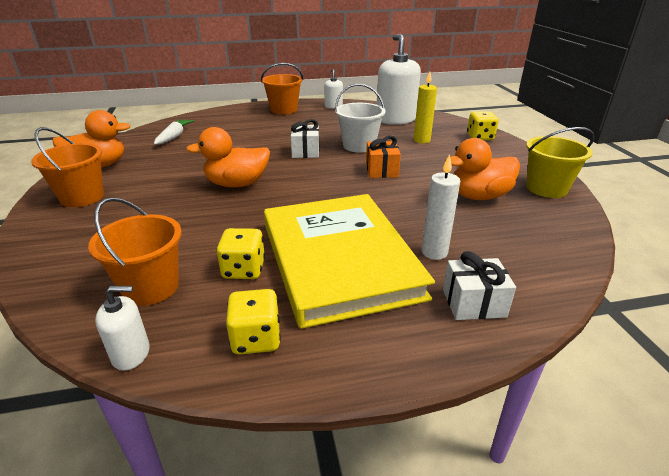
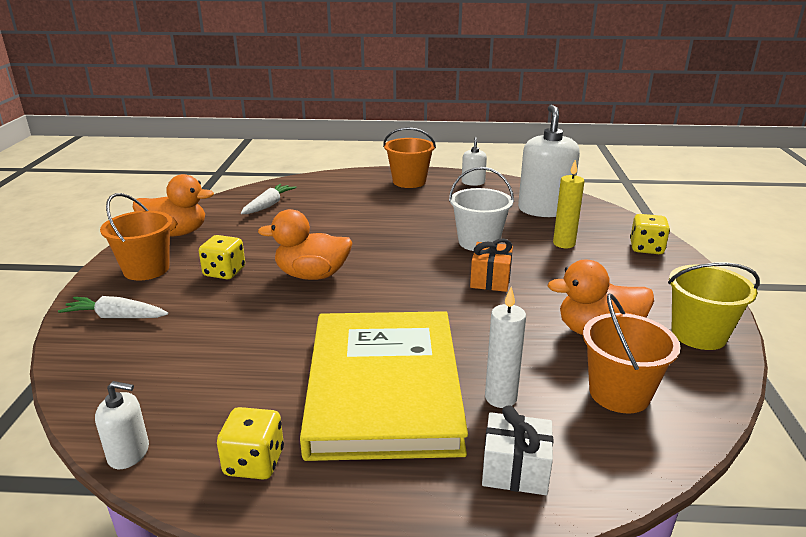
camera: 15 degrees right, 5 degrees down
(68, 239) = (116, 317): none -> white carrot
(151, 287) = (174, 385): orange bucket -> orange bucket (619, 393)
(243, 270) = (275, 381): yellow dice -> yellow dice (224, 272)
(305, 151) = (409, 242): white gift -> none

